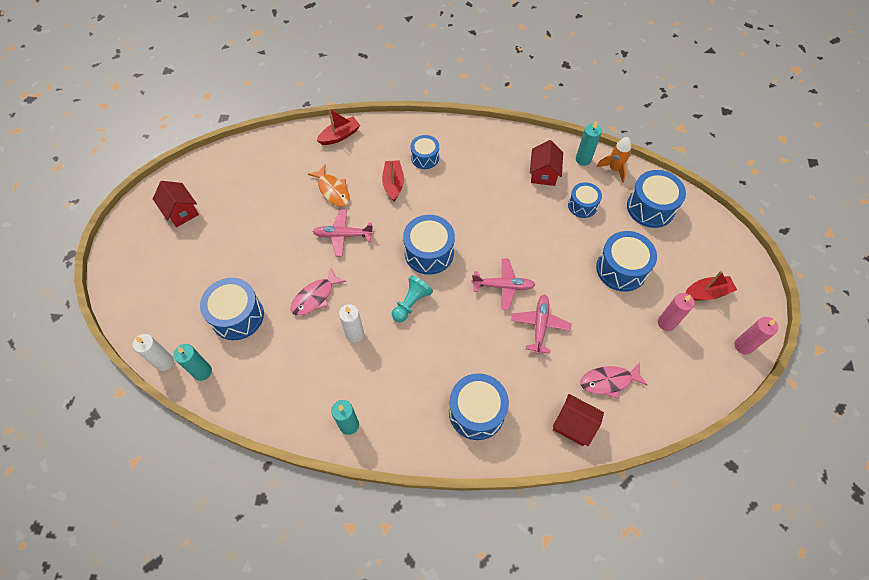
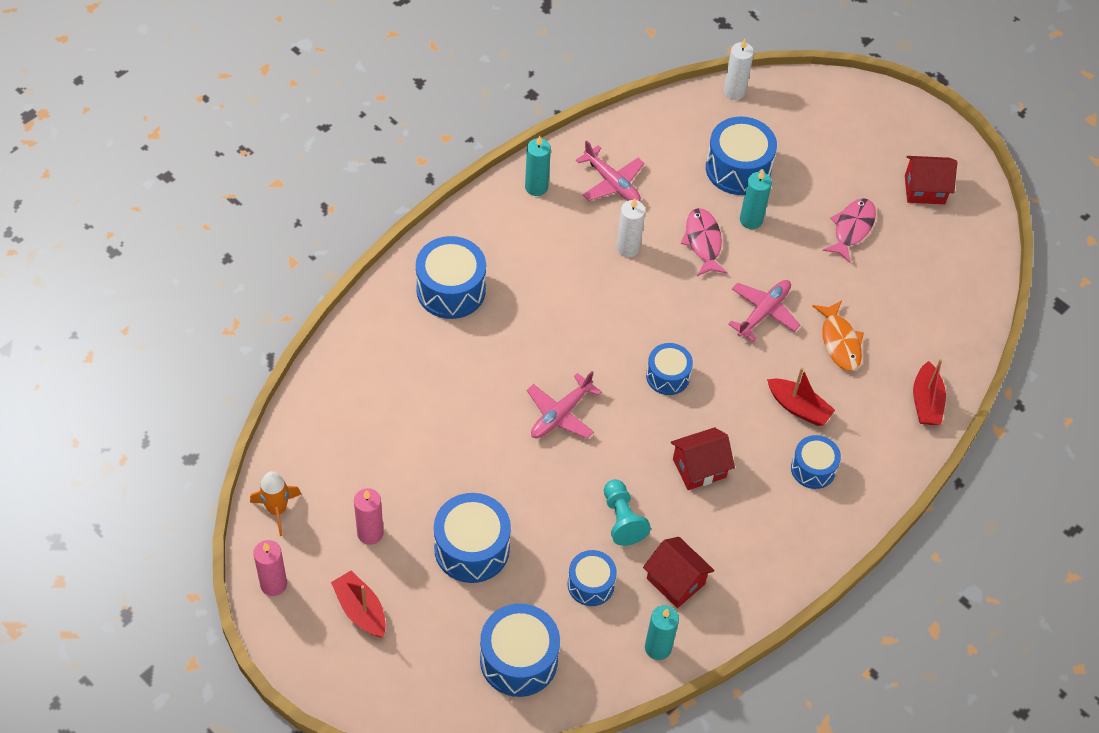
camera: 125 degrees right, 5 degrees down
(202, 371) = (697, 113): turquoise candle -> turquoise candle (751, 220)
(333, 190) = (839, 342): orange fish -> orange fish turned 105 degrees counterclockwise
(411, 303) = (619, 317): turquoise pawn -> turquoise pawn (622, 519)
(429, 252) = (667, 376): blue drum -> blue drum, size x0.62
(540, 325) = (484, 411): pink plane -> pink plane (612, 182)
(573, 425) = (359, 356): red house -> red house (699, 468)
(608, 381) = (368, 422): pink fish -> pink fish (852, 228)
(614, 169) = (611, 672): orange rocket -> orange rocket (277, 510)
(707, 293) = (360, 610): red boat -> red boat turned 120 degrees clockwise

